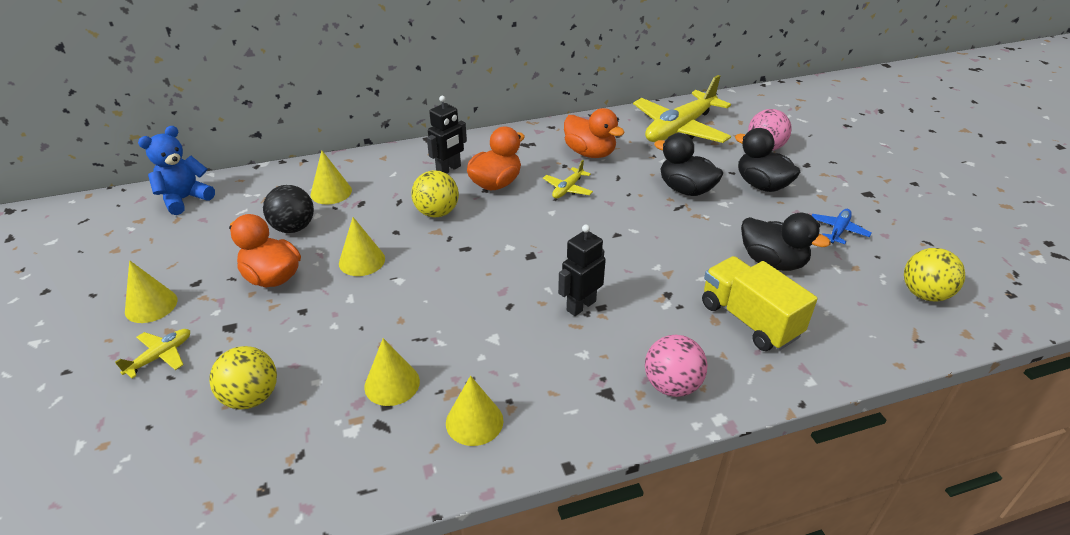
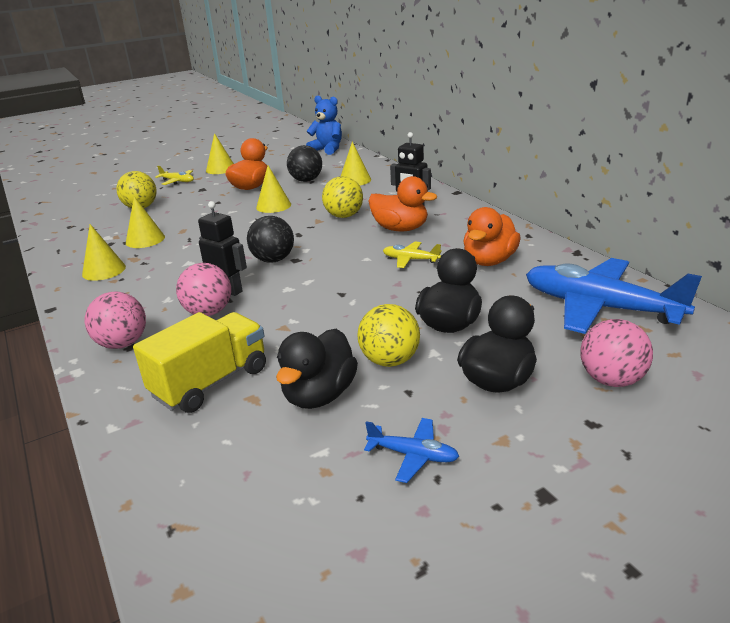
camera: 80 degrees right, 10 degrees down
(523, 270) = (273, 260): none -> black ball
(624, 321) = (208, 312): none -> pink ball
(679, 129) = (600, 307): yellow plane -> blue plane
(924, 294) = (273, 547): yellow ball -> yellow ball (390, 360)

